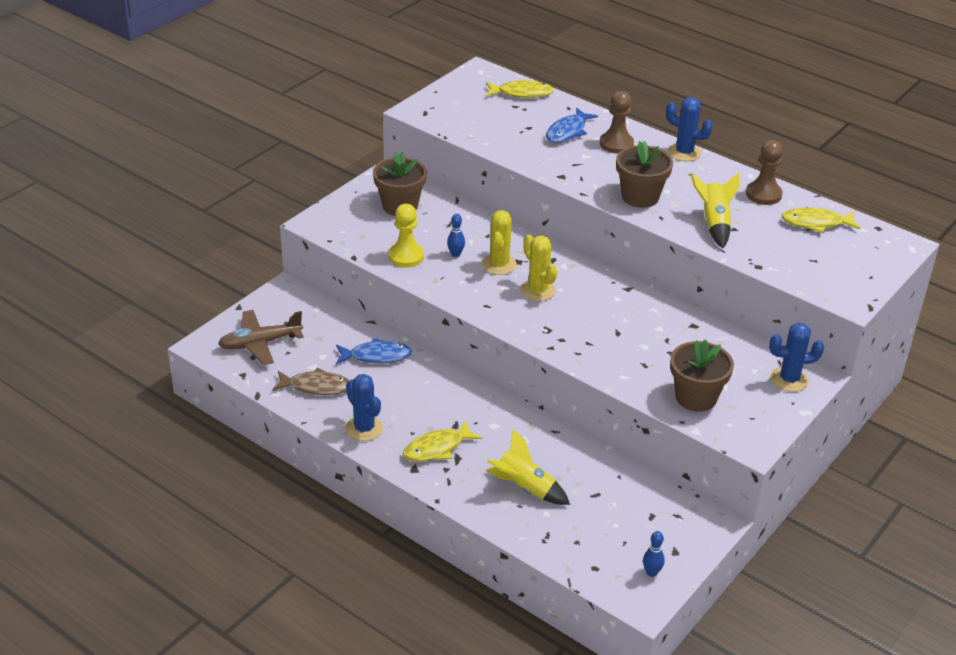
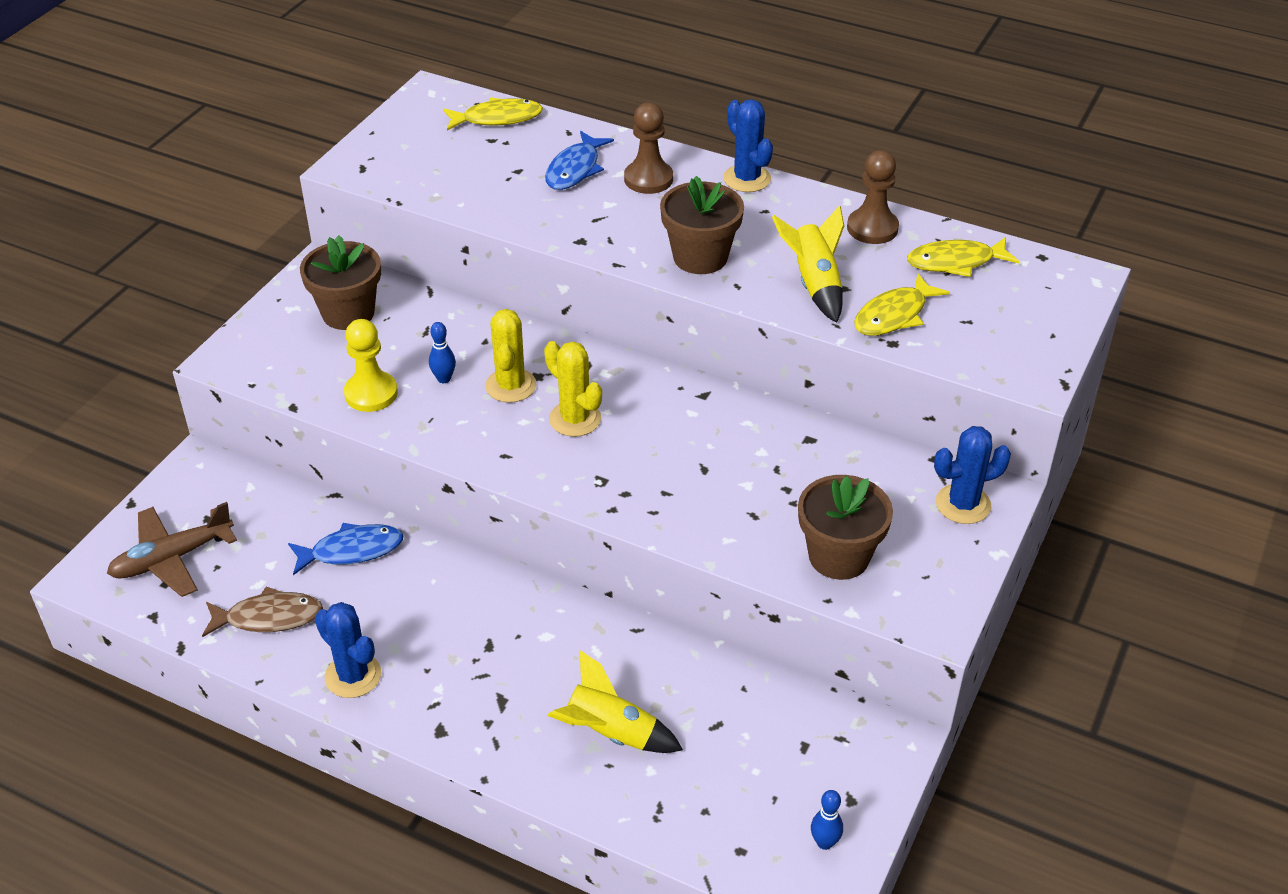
camera: 10 degrees left, 5 degrees up
(437, 448) = (468, 690): yellow fish -> yellow fish (894, 315)
(684, 152) = (747, 179): blue cactus -> blue cactus turned 45 degrees clockwise

